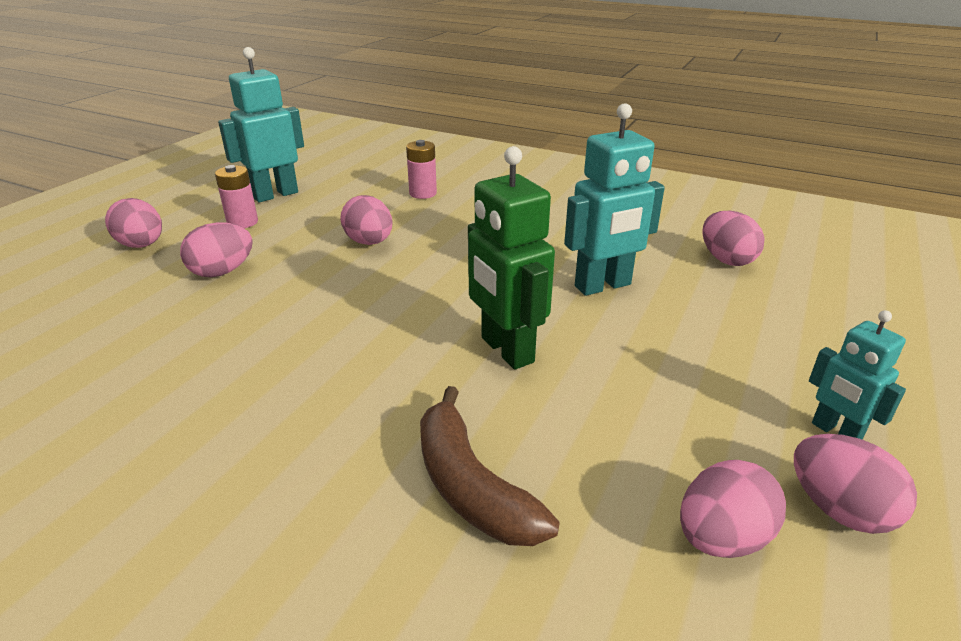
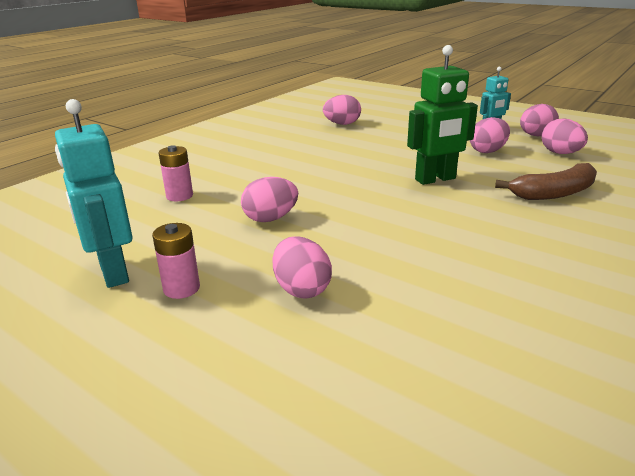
camera: 80 degrees left, 5 degrees down
(142, 245) = (205, 359): pink egg -> pink egg (487, 151)
(603, 286) = (365, 151): turquoise robot -> none

